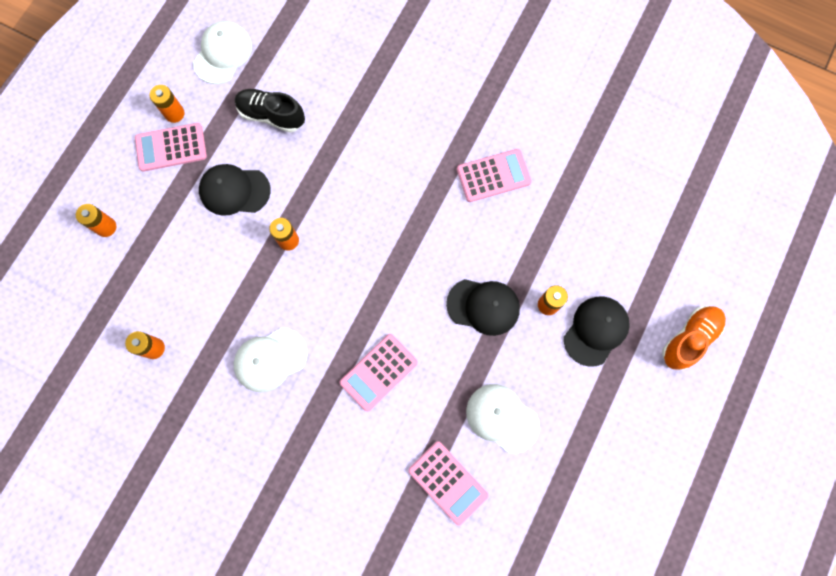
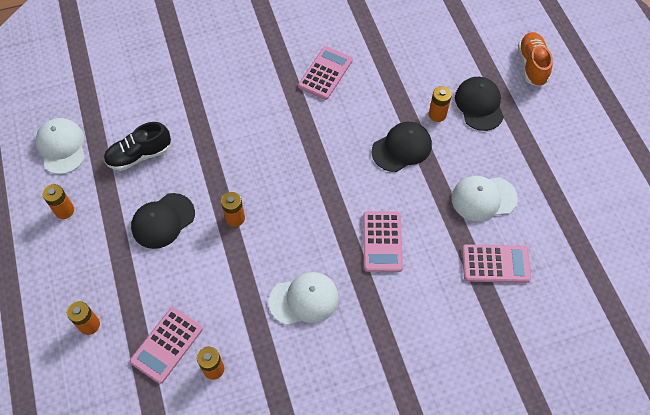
camera: 45 degrees left, 15 degrees down
(171, 147) = (85, 233): pink calculator -> pink calculator (167, 345)
(270, 359) = (304, 299): white cap -> white cap turned 120 degrees counterclockwise

